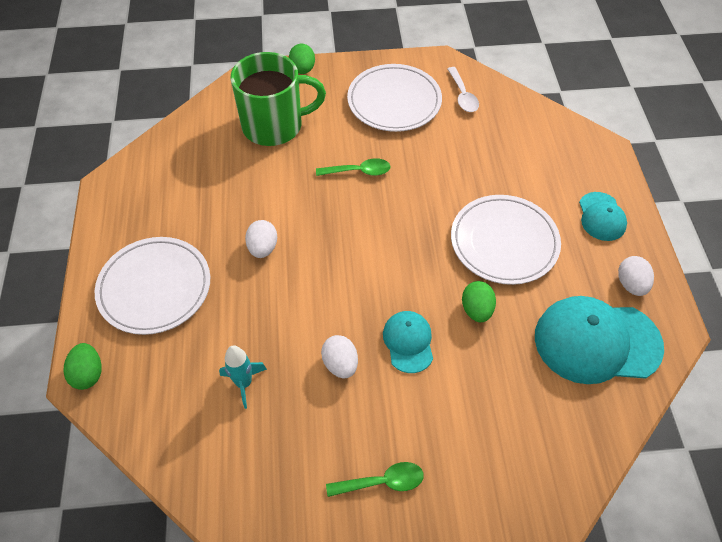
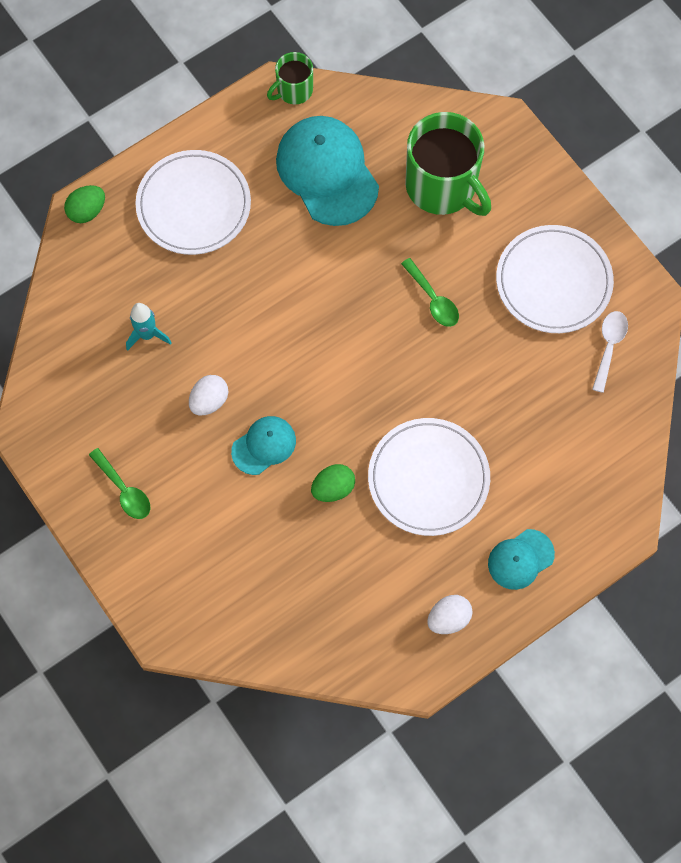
camera: 60 degrees right, 15 degrees up
(120, 174) = (294, 90): none -> green mug
(263, 248) = (288, 267): white egg -> none
(303, 69) = (540, 165): green egg -> none
(463, 96) = (609, 346): white spoon -> white spoon turned 150 degrees clockwise
(597, 341) = (361, 610): turquoise cap -> turquoise cap (327, 172)

